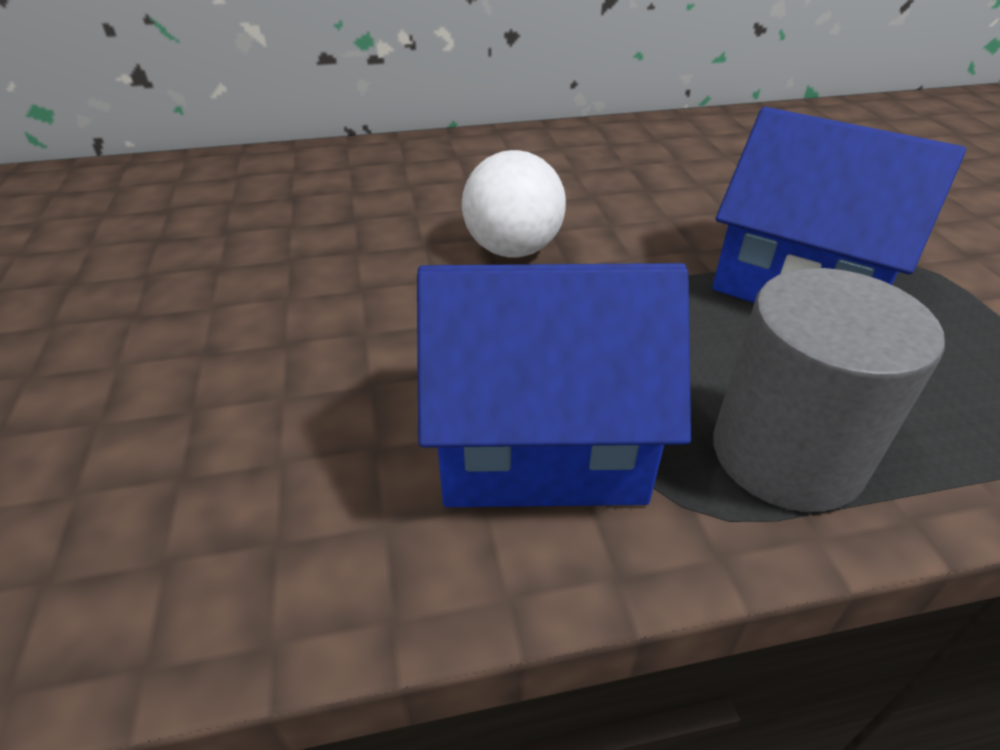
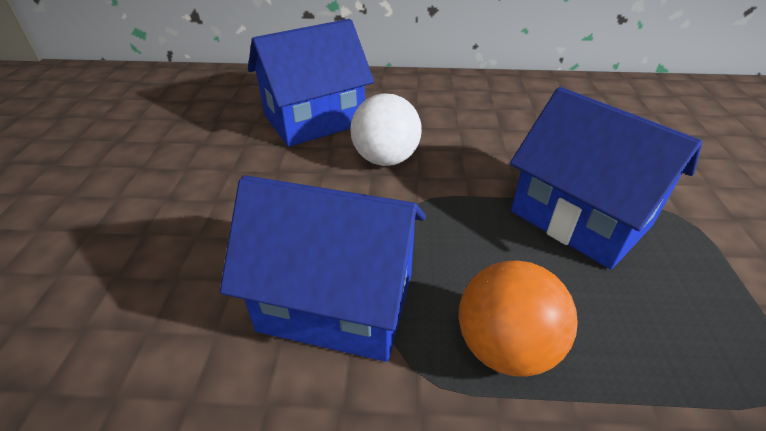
camera: 15 degrees right, 0 degrees up
(381, 211) = (314, 120): none -> blue house
(786, 454) = (505, 347): grey cylinder -> orange ball

